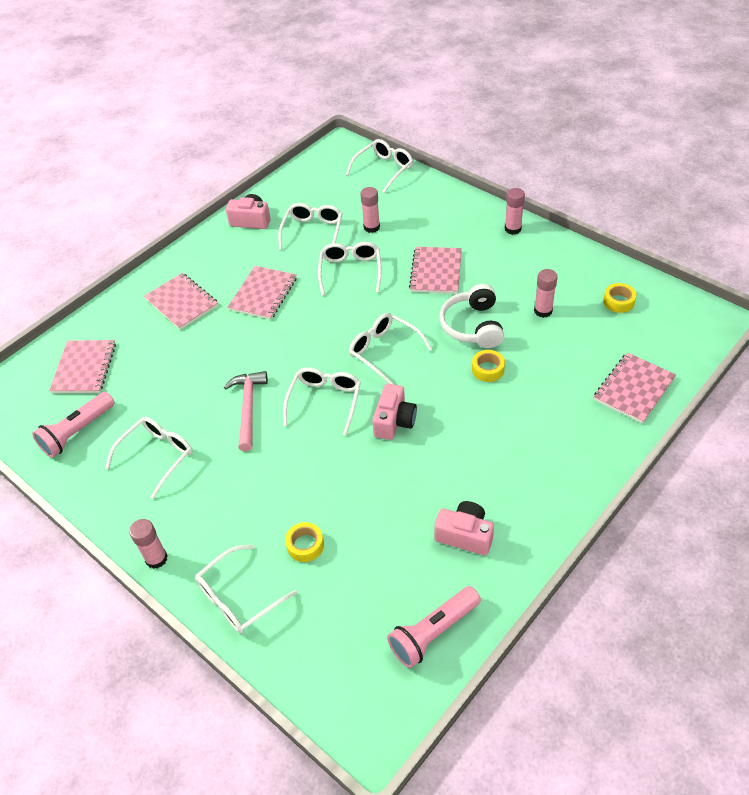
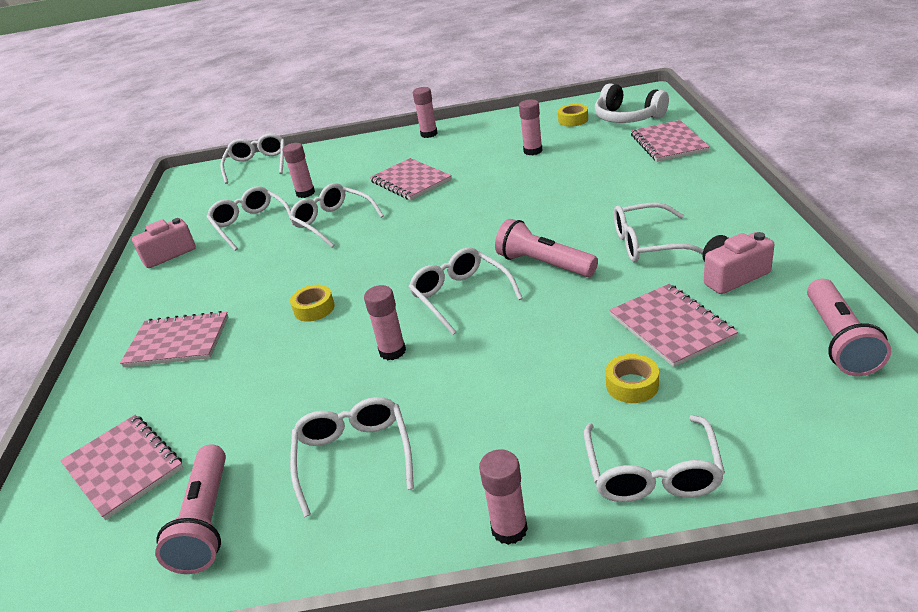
camera: 45 degrees left, 15 degrees down
(248, 408) = (392, 351): pink hammer -> pink glue stick
(263, 294) = (267, 282): pink notebook -> pink notebook (671, 326)
(384, 351) = (453, 239): white glasses -> white glasses (647, 244)
(394, 421) = (544, 264): pink camera -> pink flashlight
(473, 326) = (498, 185): white headphones -> white headphones (627, 117)
(488, 369) = (555, 196): yellow tape -> yellow tape (314, 308)

